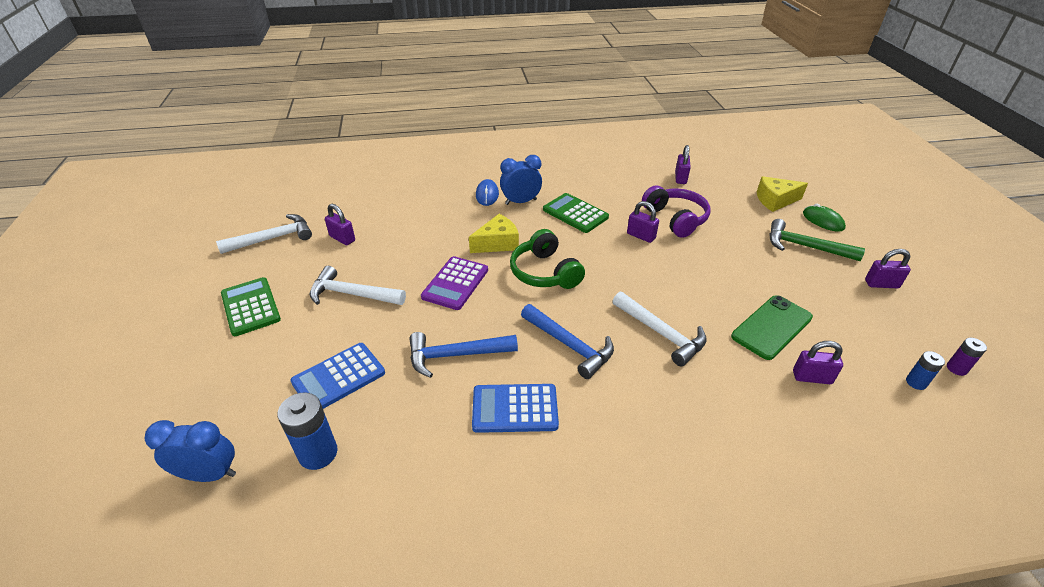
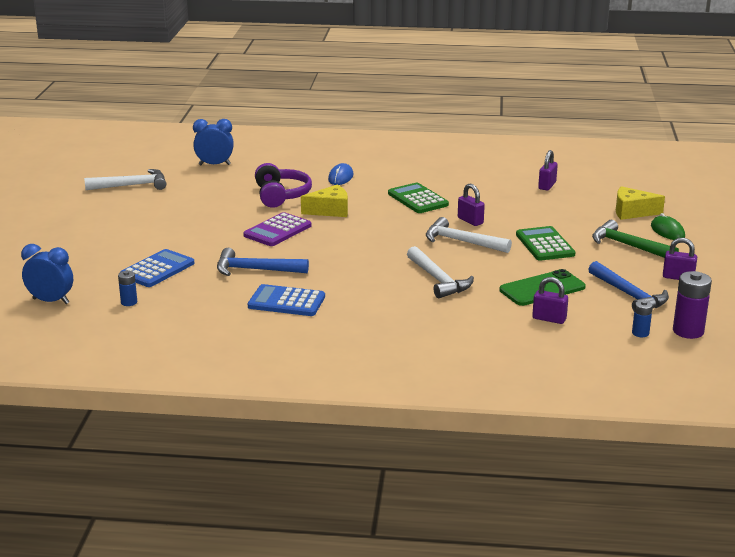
camera: 15 degrees right, 15 degrees down
(250, 307) = (101, 224): green calculator -> green calculator (545, 245)
(318, 453) = (129, 302): blue battery -> blue battery, size x0.55
(338, 377) = (157, 269): blue calculator -> blue calculator turned 150 degrees clockwise
(342, 238) = (192, 192): purple padlock -> none
(352, 294) = (187, 227): white hammer -> white hammer (462, 242)
(521, 202) = (370, 186): blue clock -> blue clock (214, 165)
(545, 272) = (361, 233): green headphones -> none
(569, 345) = (353, 276): blue hammer -> blue hammer (629, 295)
(675, 219) = (515, 213): purple headphones -> purple headphones (281, 196)
(956, 368) = (688, 331): purple battery -> purple battery, size x1.80

